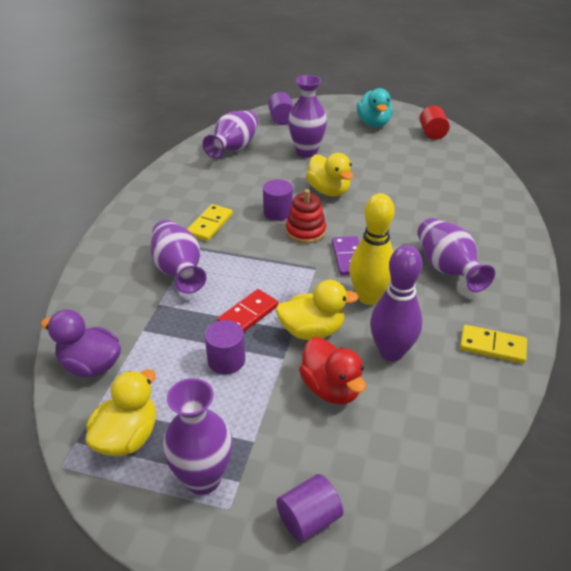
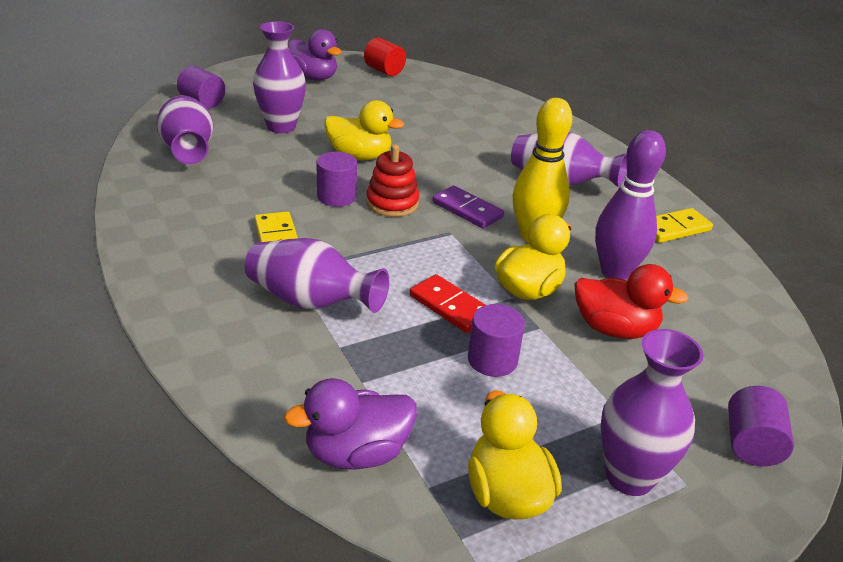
camera: 45 degrees left, 5 degrees down
(248, 314) = (450, 306): red domino -> red domino turned 45 degrees counterclockwise
(373, 123) = (313, 77): turquoise duck -> purple duck

